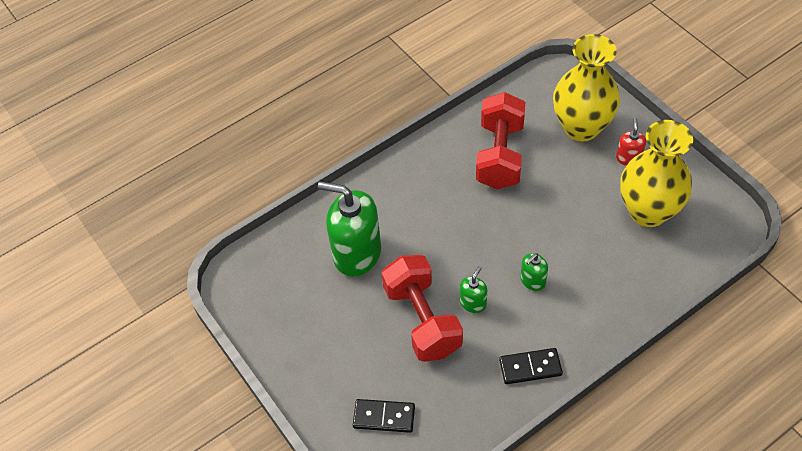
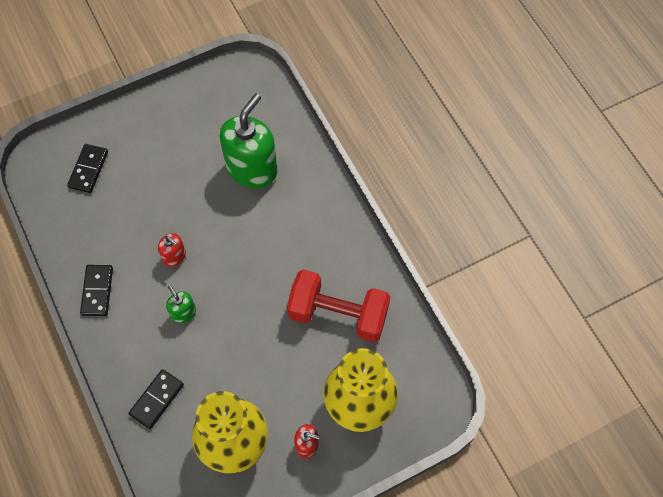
camera: 95 degrees right, 10 degrees up
(422, 320) = (169, 212): red dumbbell -> none
(473, 303) = (174, 256): green soap dispenser -> red soap dispenser
(627, 283) = (157, 399): none -> black domino

